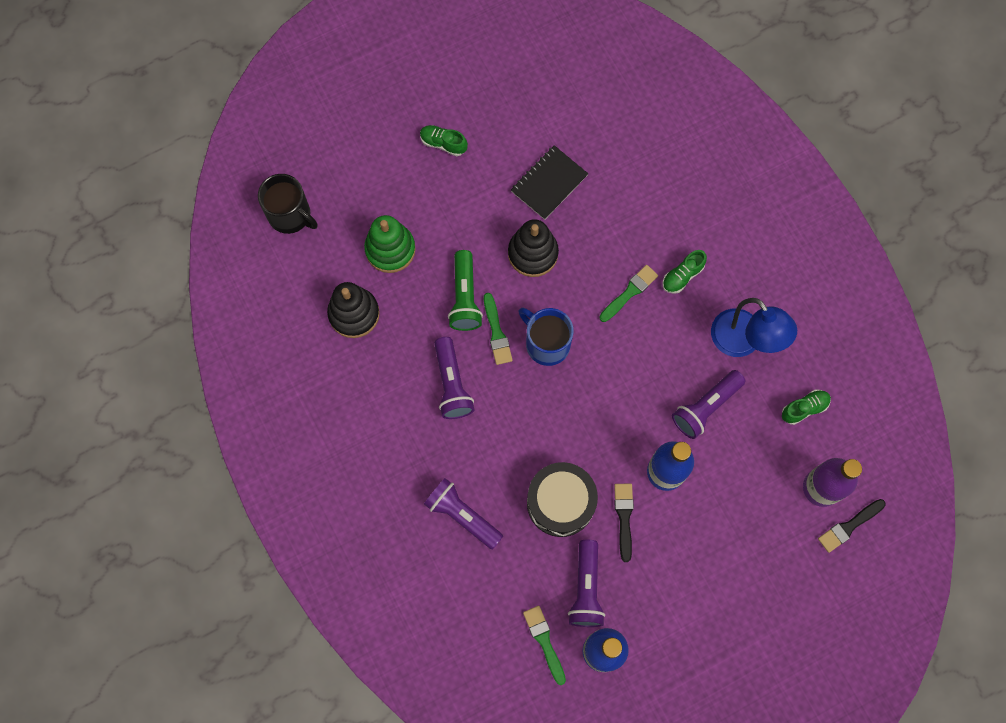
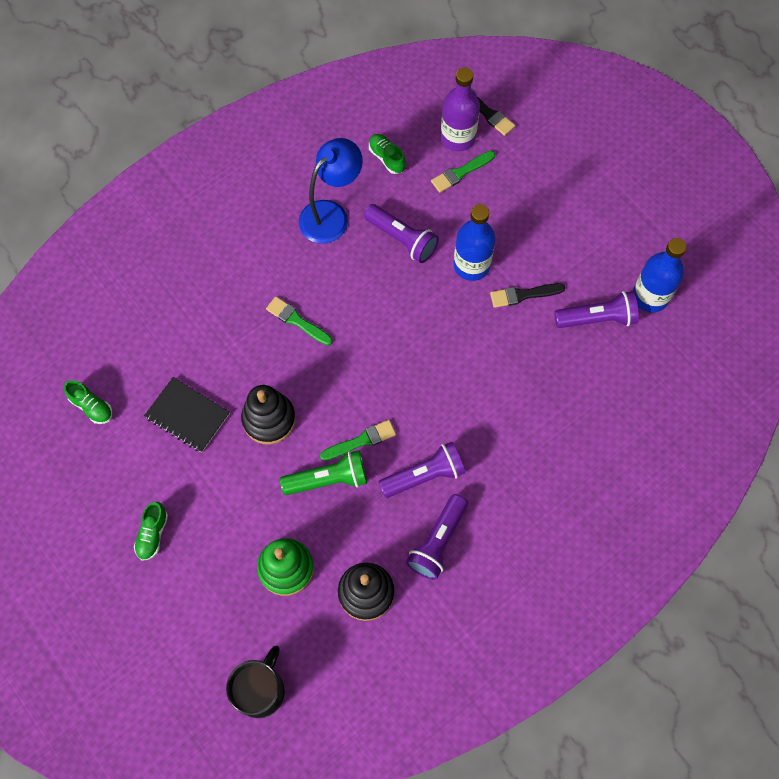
camera: 100 degrees left, 5 degrees down
(462, 515) = (556, 441): purple flashlight -> purple flashlight (438, 542)
(544, 641) = (655, 347): green brush -> green brush (461, 172)
(546, 343) = (364, 390): blue mug -> none
(560, 502) = (522, 353): black drum -> none
(682, 276) = (272, 275): green shoe -> green shoe (91, 406)

